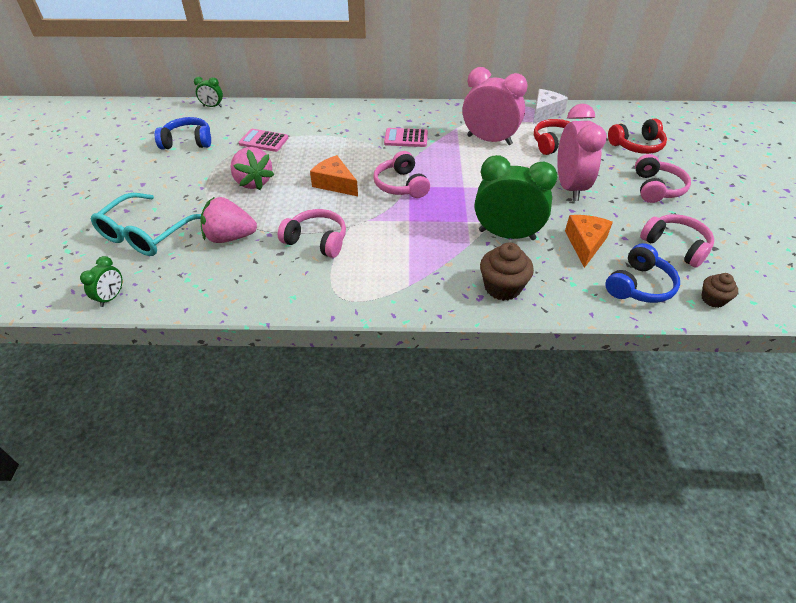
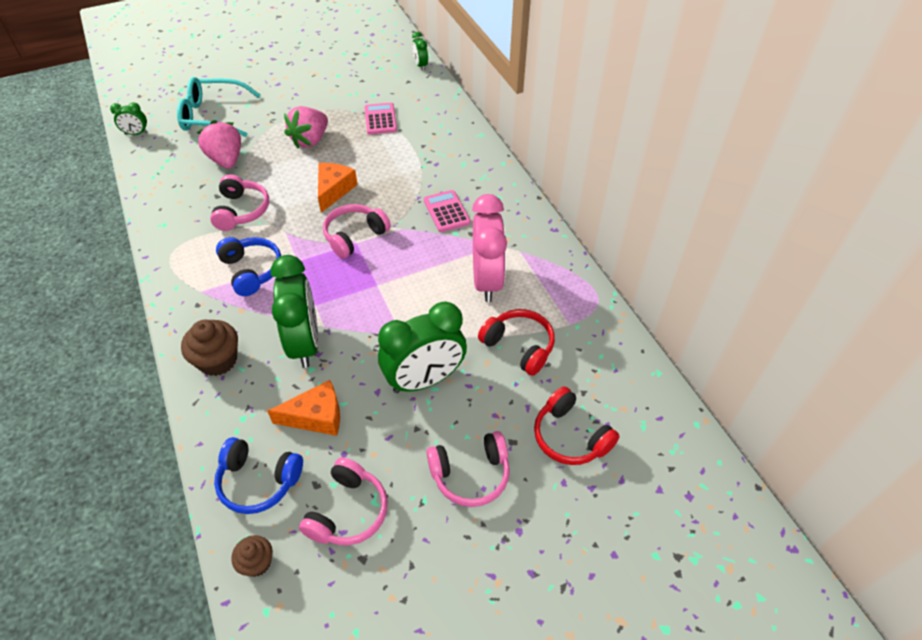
camera: 65 degrees right, 5 degrees up
(188, 142) = (352, 78): blue headphones -> blue headphones (252, 271)
(545, 112) = (593, 317): white cheese -> none
(570, 187) = (424, 380): pink clock -> green clock

